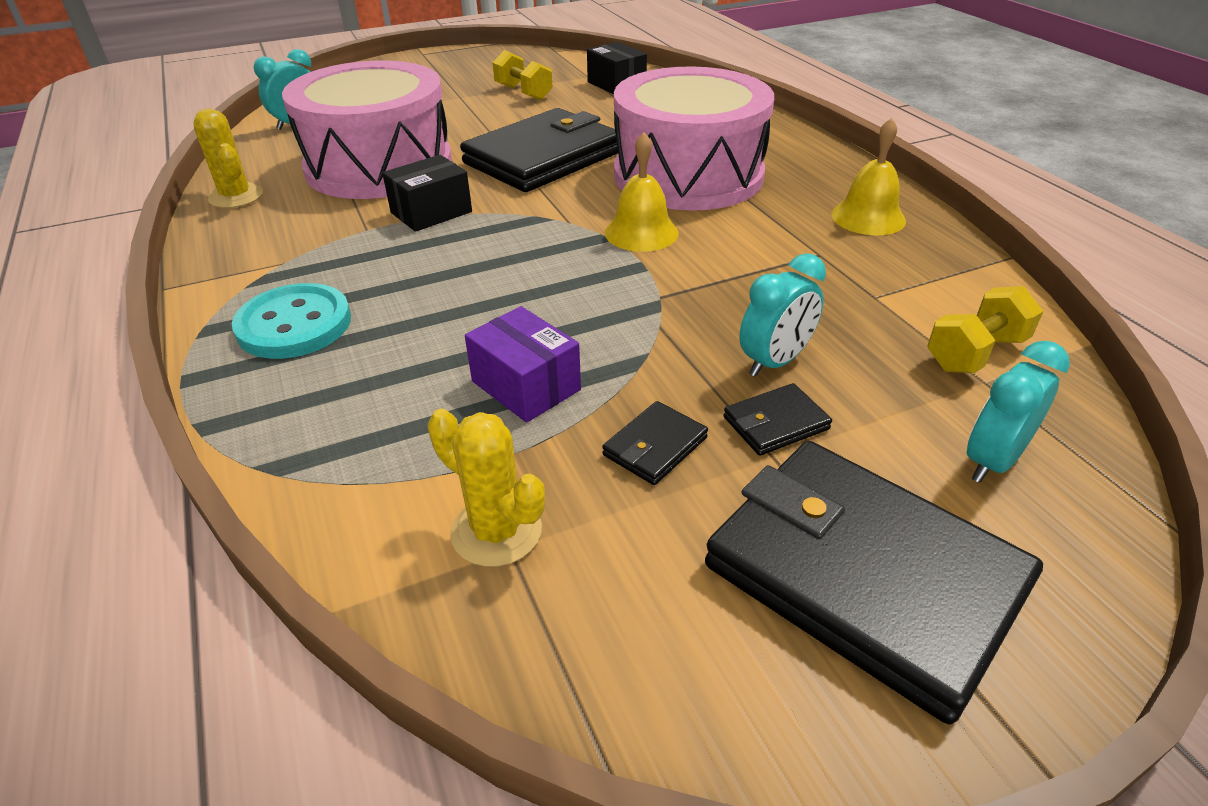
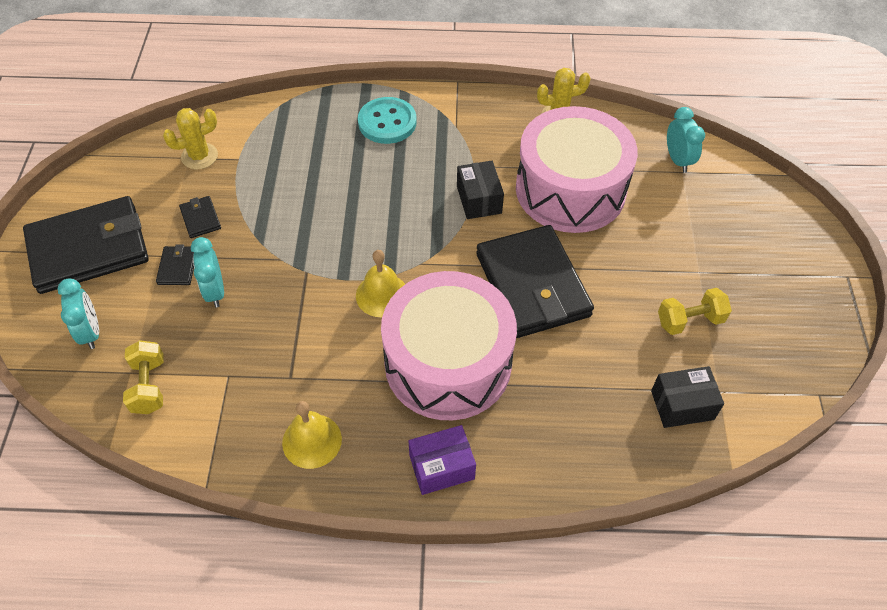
camera: 115 degrees right, 15 degrees up
(526, 385) = (275, 190): purple box -> purple box (441, 467)

